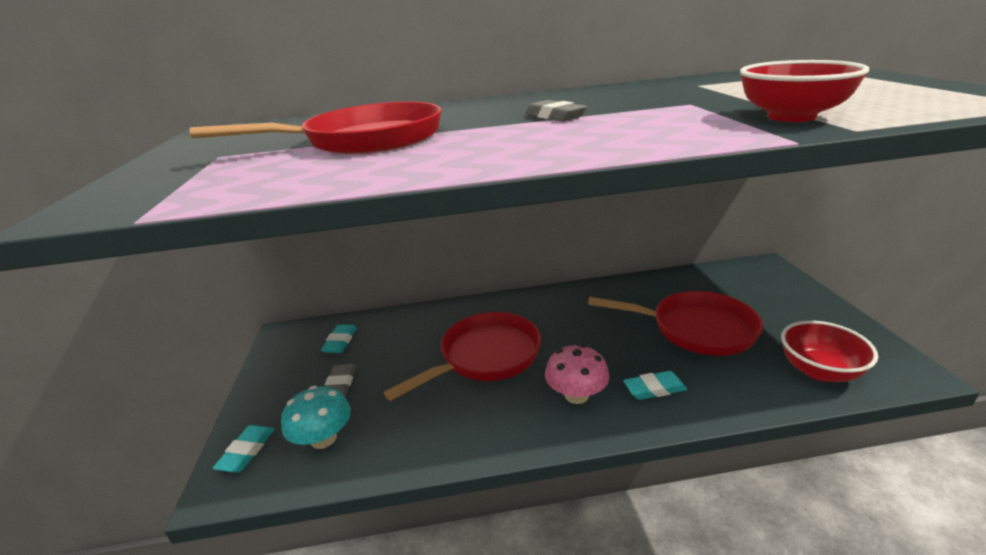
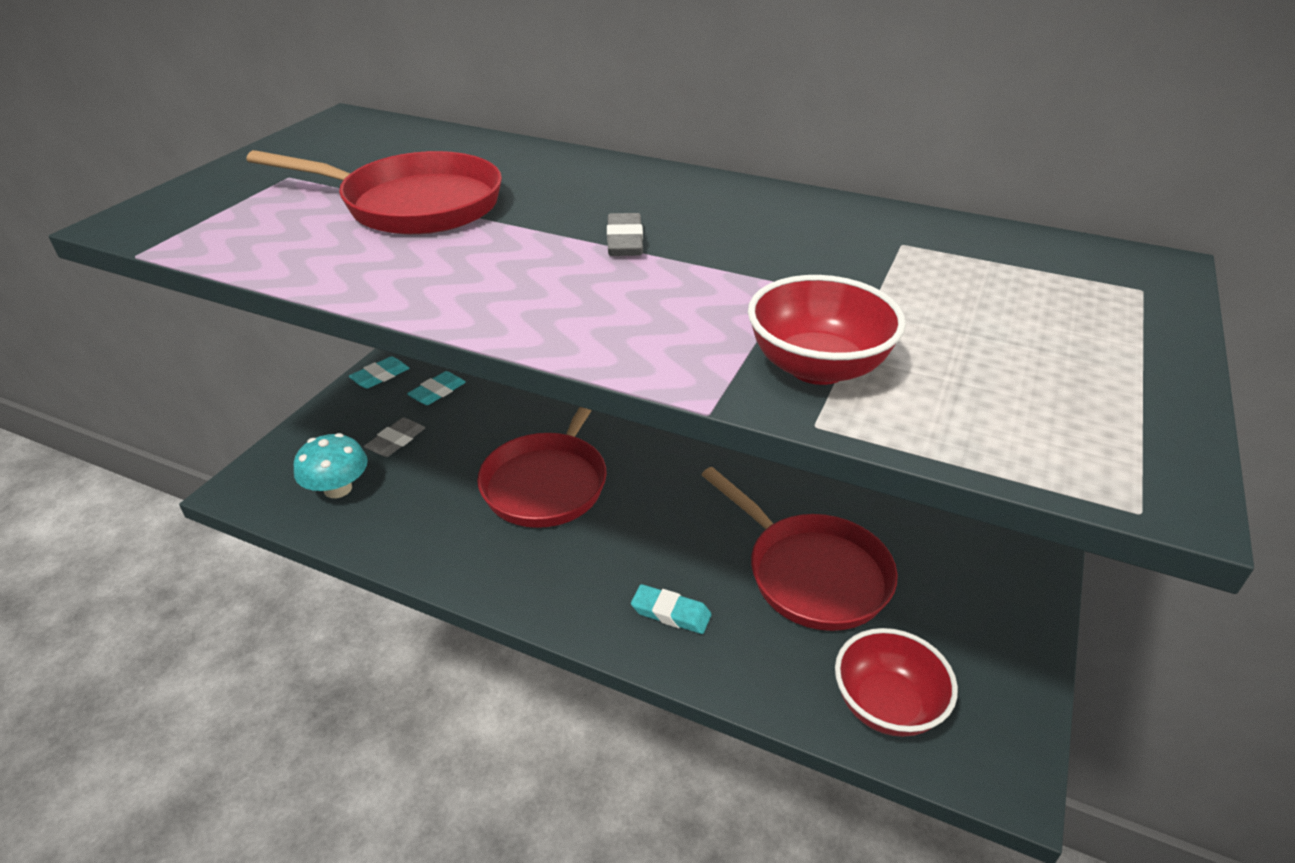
camera: 30 degrees right, 10 degrees up
(246, 451) = (276, 467): turquoise eraser -> turquoise eraser (380, 376)
(485, 357) = (548, 482): red pan -> red pan turned 120 degrees clockwise
(576, 395) = (586, 573): pink mushroom -> none

